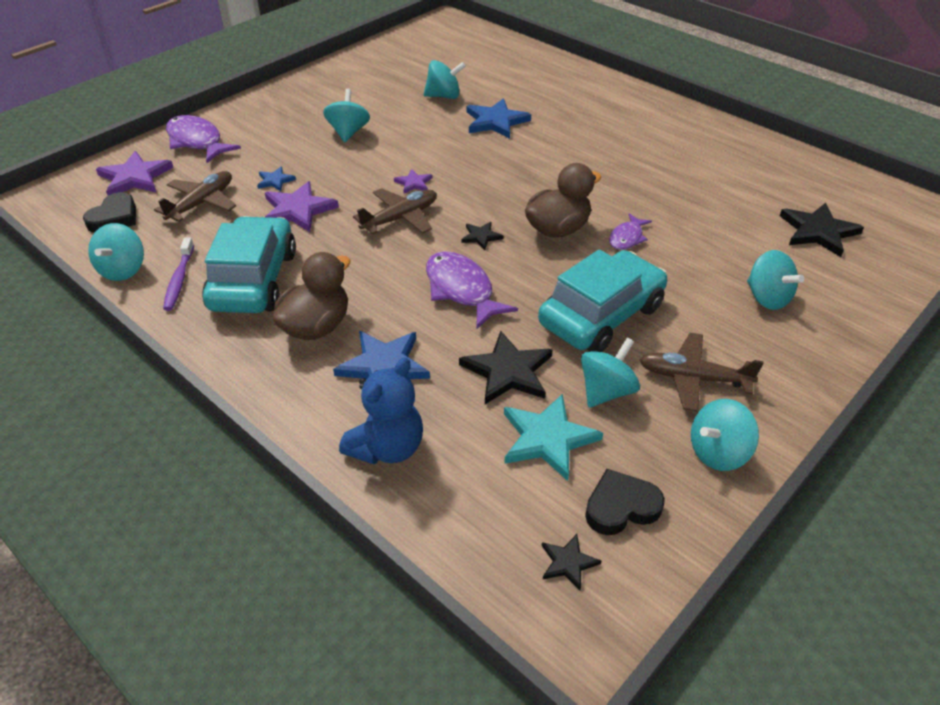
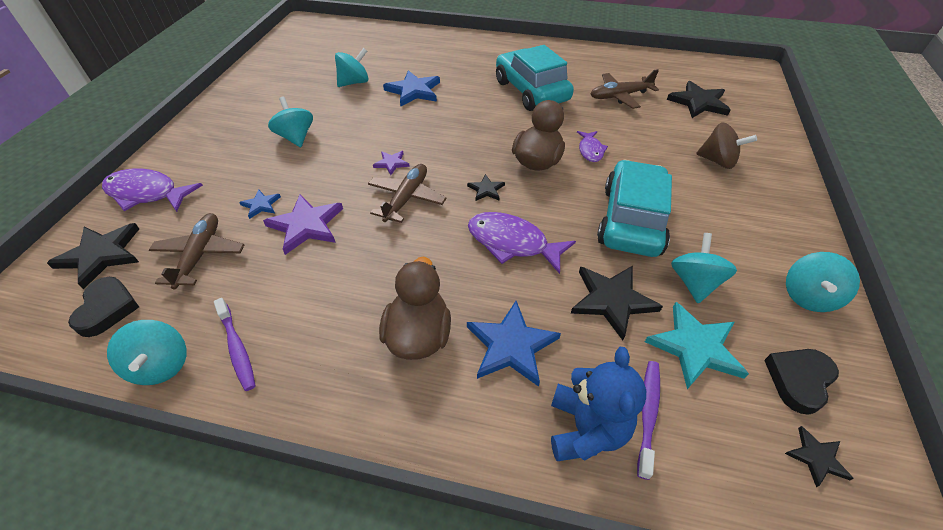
camera: 30 degrees left, 5 degrees up
(135, 177) = (101, 255): purple star -> black star
(253, 280) = (318, 314): turquoise car -> turquoise car (531, 91)
(450, 463) = (648, 414): none -> purple toothbrush
(693, 378) = (736, 243): brown plane -> brown plane (619, 96)
(767, 298) = (717, 161): turquoise spinning top -> brown spinning top

